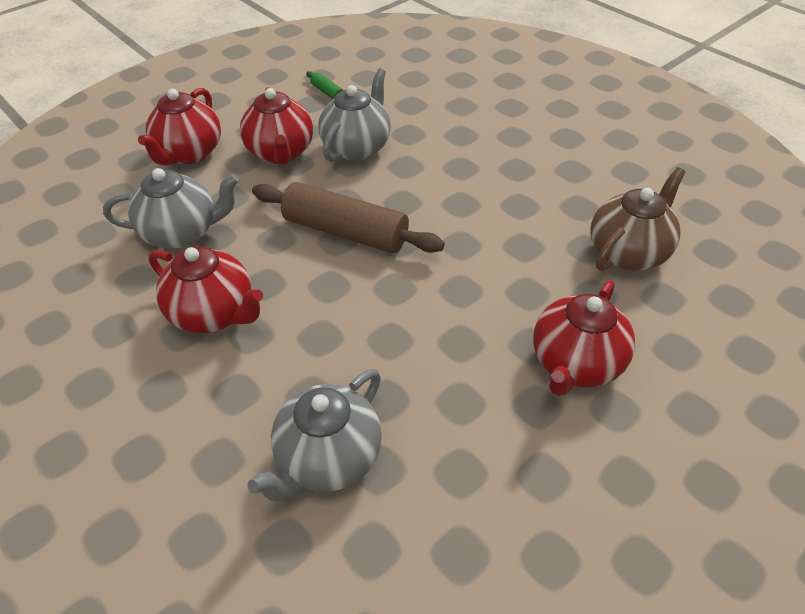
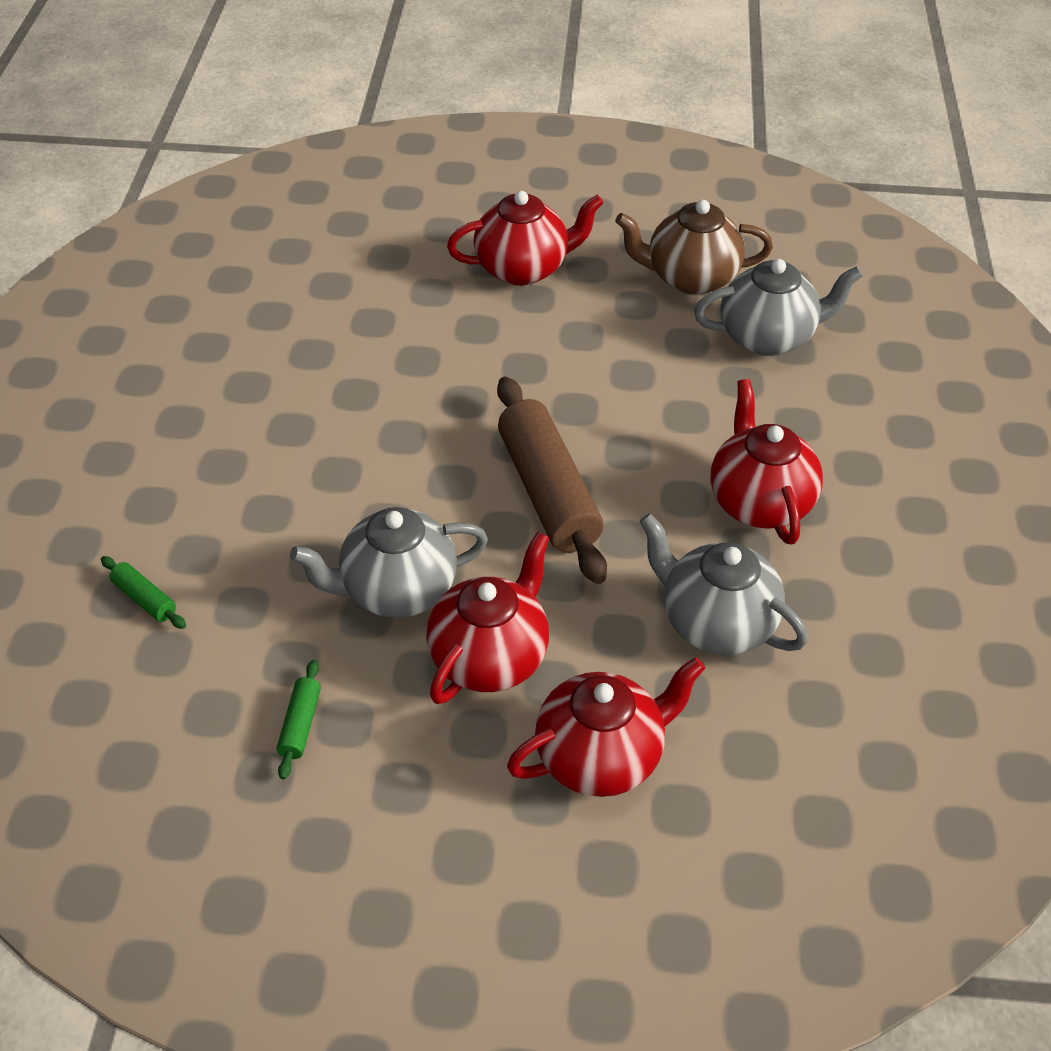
camera: 135 degrees left, 0 degrees up
(450, 84) = (145, 599): none -> green rolling pin
(628, 252) = (349, 295): brown teapot -> brown teapot (690, 278)

